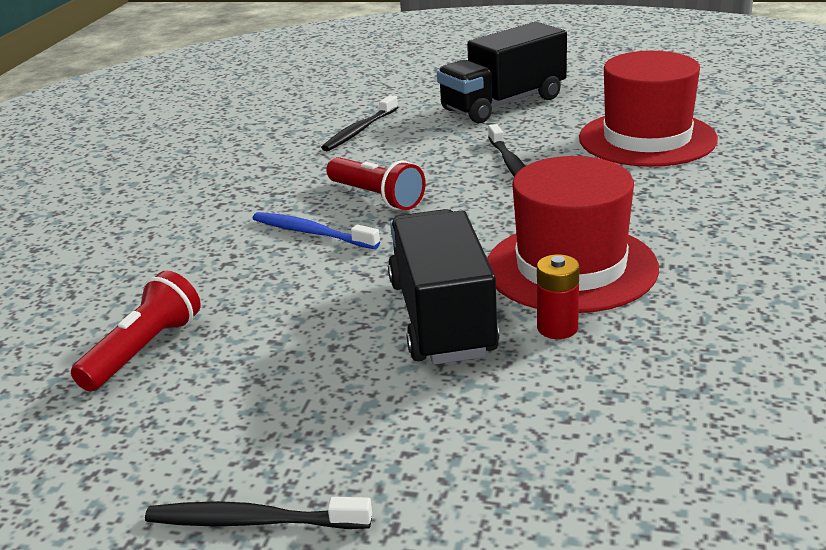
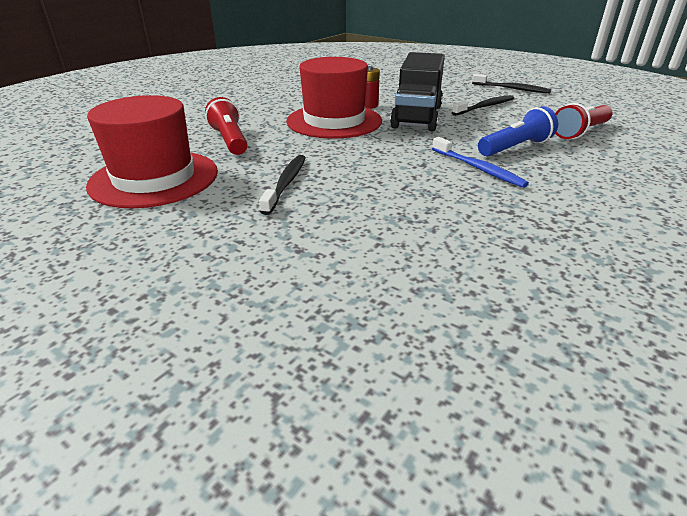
camera: 160 degrees left, 5 degrees up
(262, 282) = (515, 147): none -> blue flashlight
(360, 130) = (391, 276): black toothbrush -> black toothbrush (485, 107)
(377, 197) = (416, 183): red flashlight -> red flashlight (229, 140)
(503, 104) = (183, 268): black truck -> none

